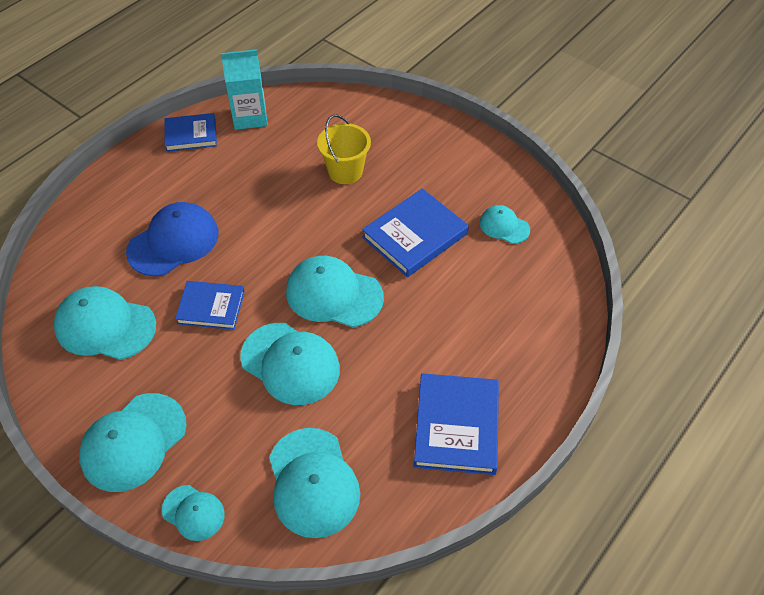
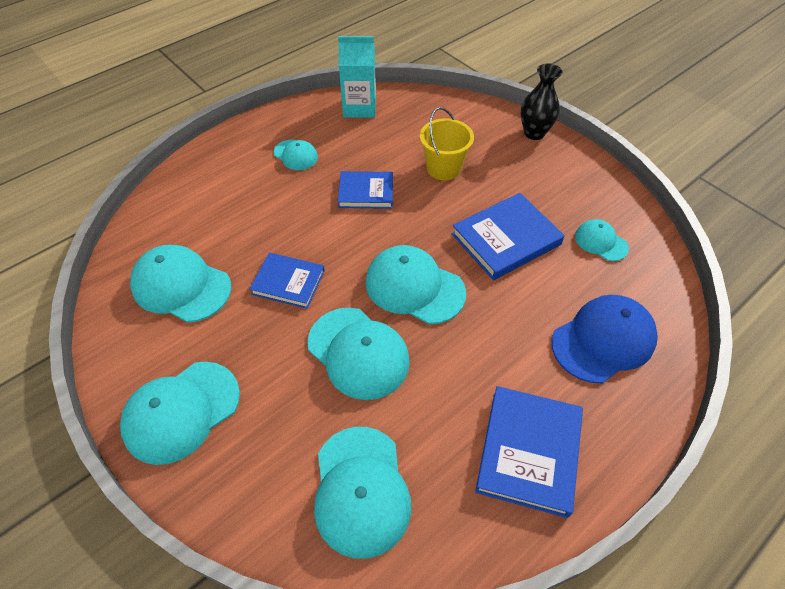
camera: 10 degrees right, 0 degrees up
(173, 242) = (264, 213): blue cap -> blue cap (603, 340)
(191, 135) = (301, 117): blue book -> blue book (366, 192)
(193, 512) = (226, 502): turquoise cap -> turquoise cap (295, 155)
(430, 123) = (534, 133): none -> black vase

